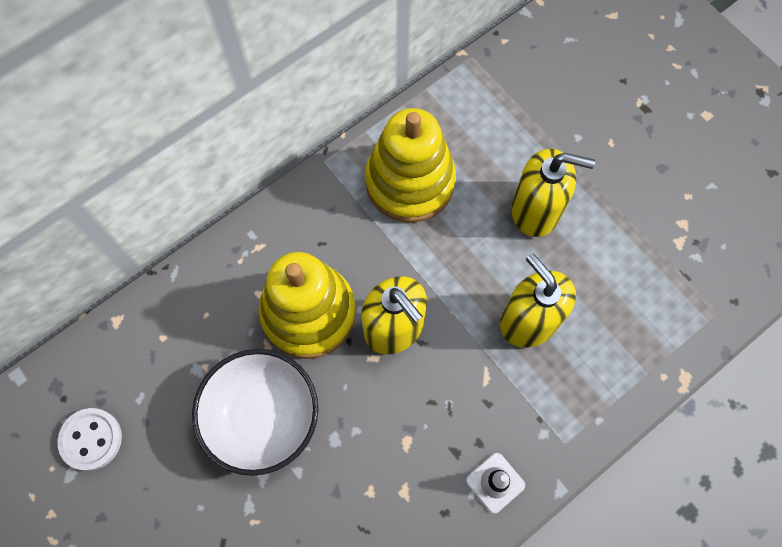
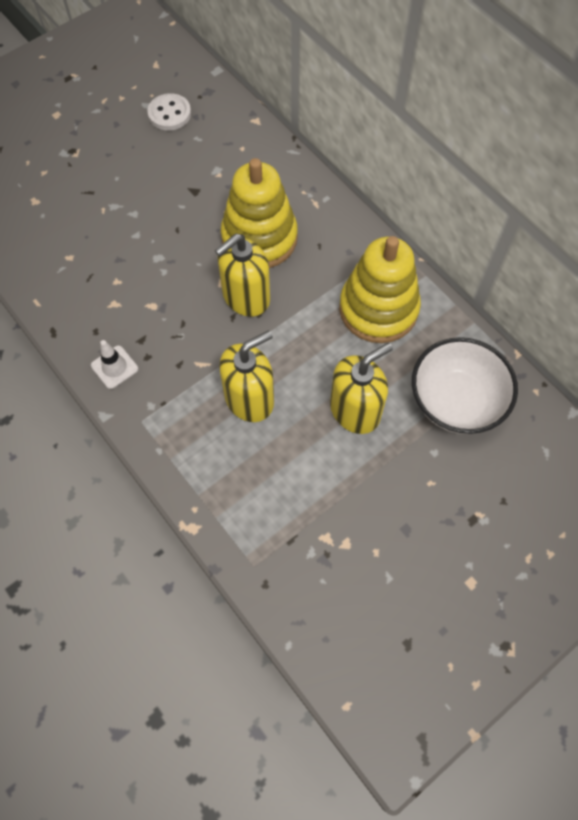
camera: 90 degrees right, 5 degrees down
(262, 417) = (178, 211): white bowl -> white bowl (456, 401)
(536, 210) = (355, 410): yellow soap dispenser -> yellow soap dispenser turned 135 degrees counterclockwise

